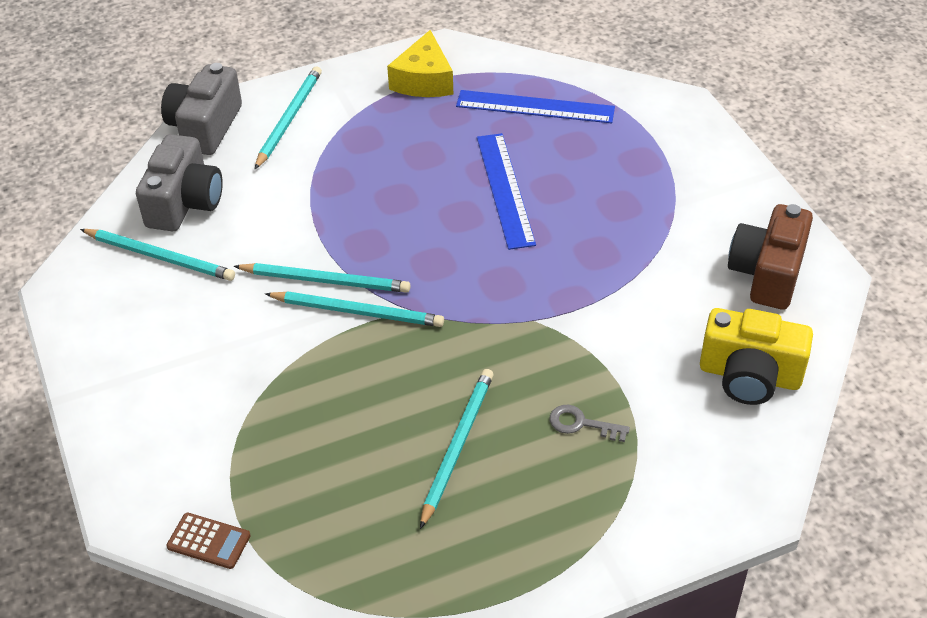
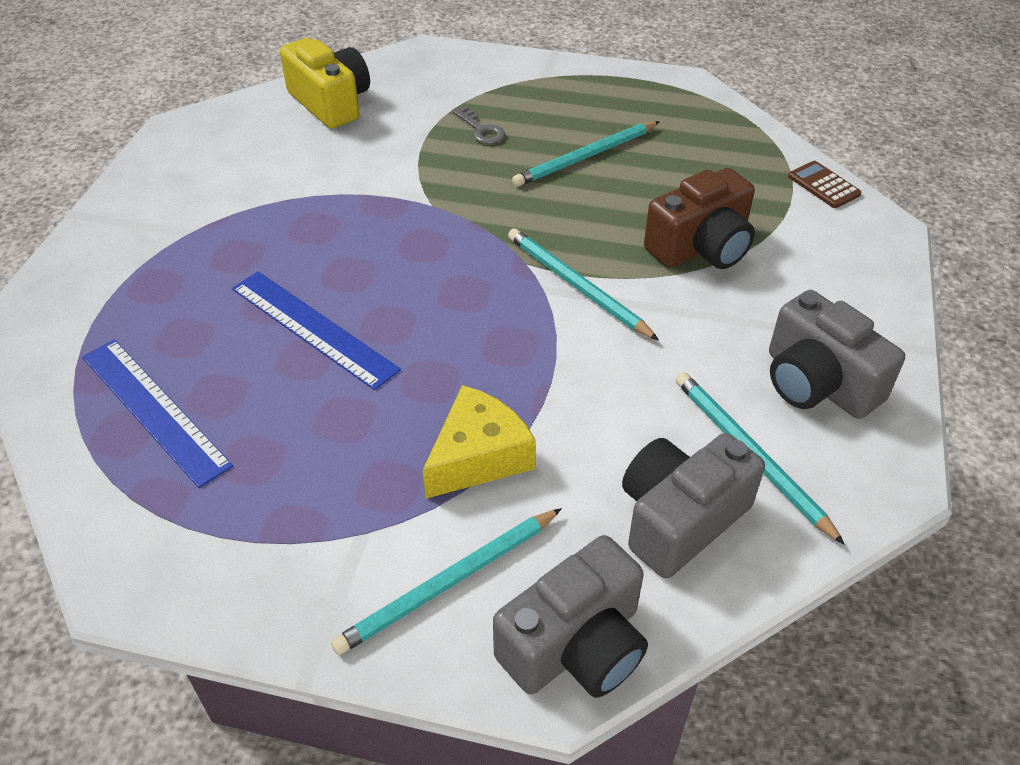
camera: 145 degrees left, 0 degrees up
(135, 328) = (817, 383): none -> grey camera
(326, 281) = (583, 330): turquoise pencil -> none
(424, 80) = (218, 537): yellow cheese -> yellow cheese (478, 456)
(505, 189) = (313, 328): blue ruler -> blue ruler turned 75 degrees counterclockwise
(767, 273) = (214, 149): brown camera -> brown camera (701, 247)

